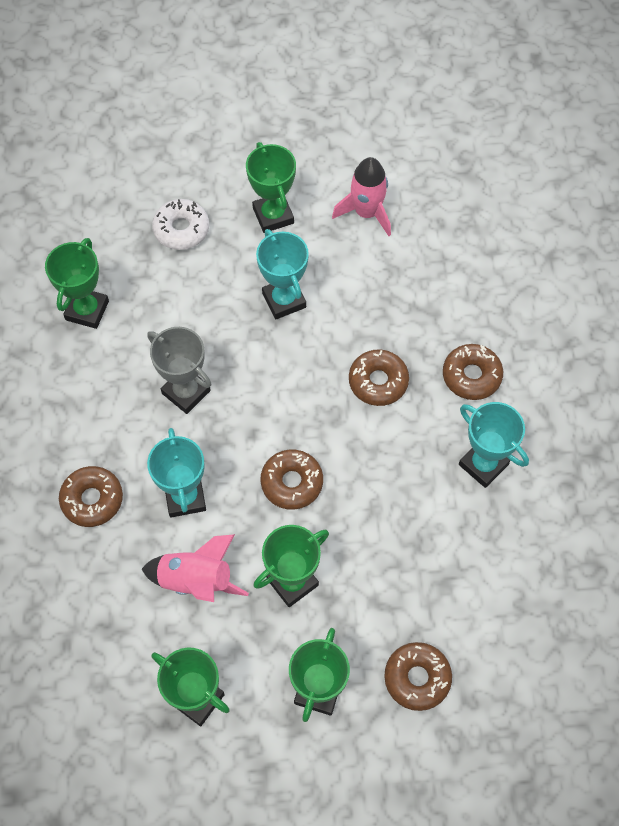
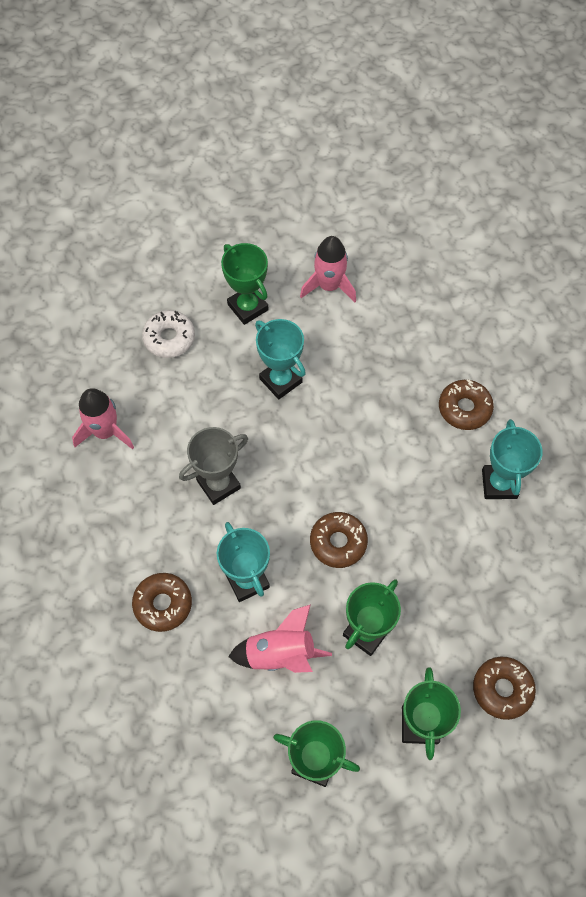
camera: 15 degrees left, 0 degrees up
(87, 310) = (105, 432): green trophy -> pink rocket
(186, 392) = (218, 484): grey trophy -> grey trophy turned 60 degrees counterclockwise
(378, 381) = (385, 433): brown donut -> none
(483, 464) = (499, 484): turquoise trophy -> turquoise trophy turned 60 degrees clockwise

